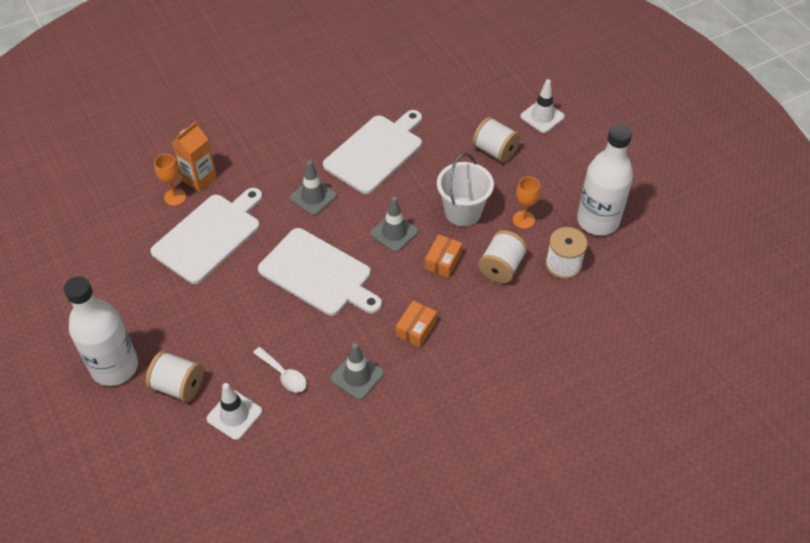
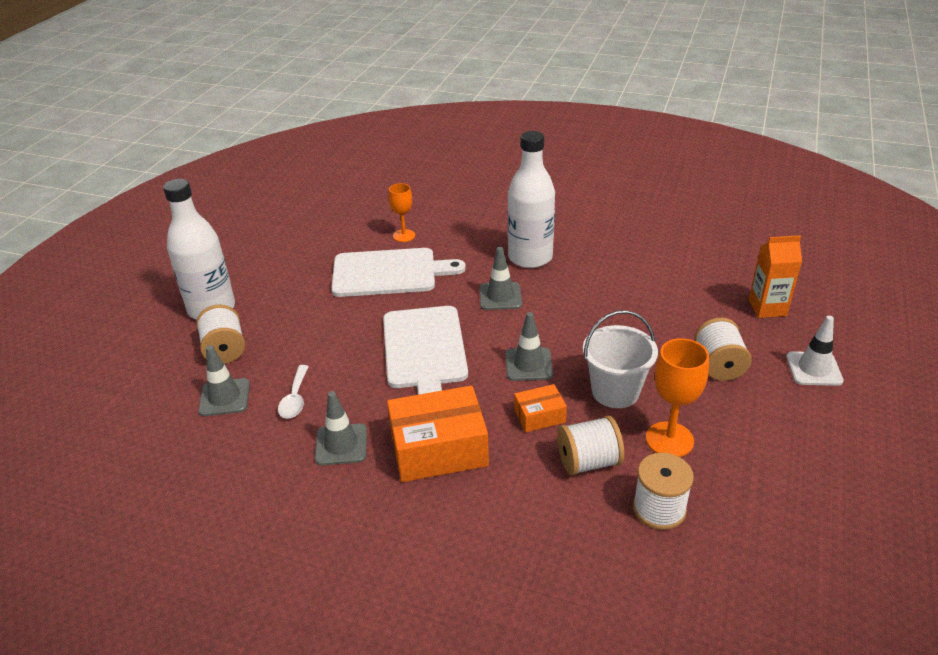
camera: 50 degrees right, 15 degrees down
(199, 179) = (436, 235): orange carton -> orange carton (767, 308)
(234, 415) = (224, 397): white traffic cone -> grey traffic cone
(375, 152) = (598, 297): white cutting board -> none
(416, 329) = (438, 449): orange box -> orange box, size x1.96
(523, 220) = (669, 439): orange goblet -> orange goblet, size x1.55
(597, 221) = (756, 499): white bottle -> white bottle (530, 257)

